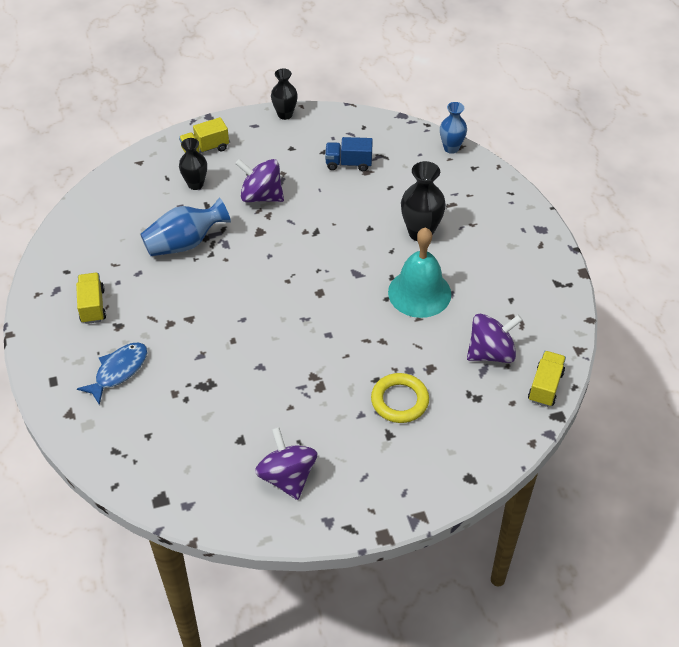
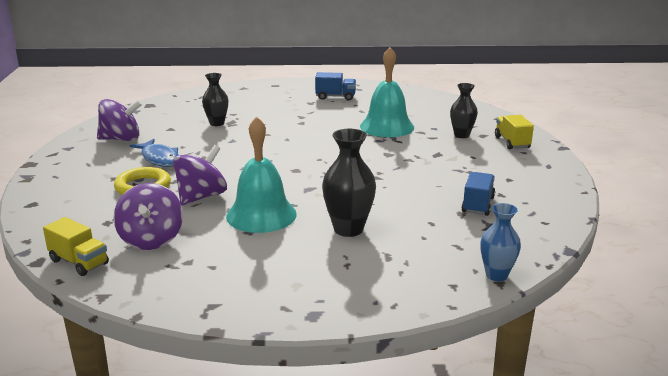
camera: 105 degrees right, 25 degrees down
(92, 306) = (335, 97): yellow truck -> blue truck
(118, 371) = (268, 100): blue fish -> blue fish (159, 158)
(185, 243) = (387, 126): blue vase -> turquoise bell
(261, 196) = (437, 159): purple spinning top -> purple spinning top (201, 197)
(285, 114) = (567, 181): black vase -> black vase (217, 123)

